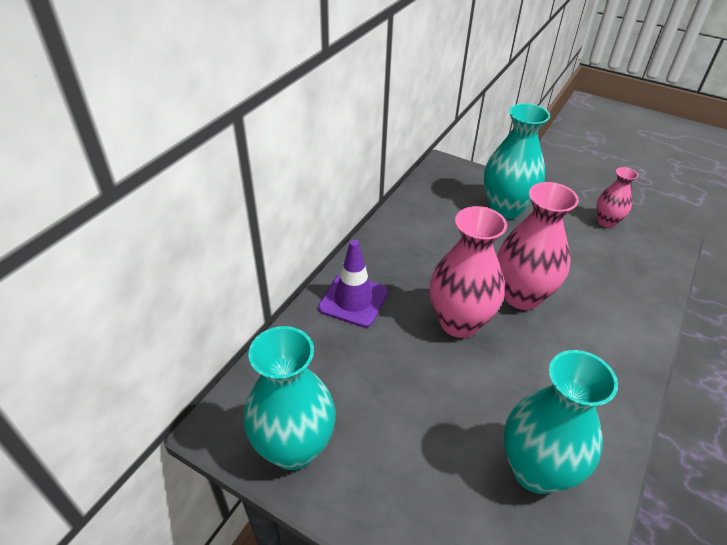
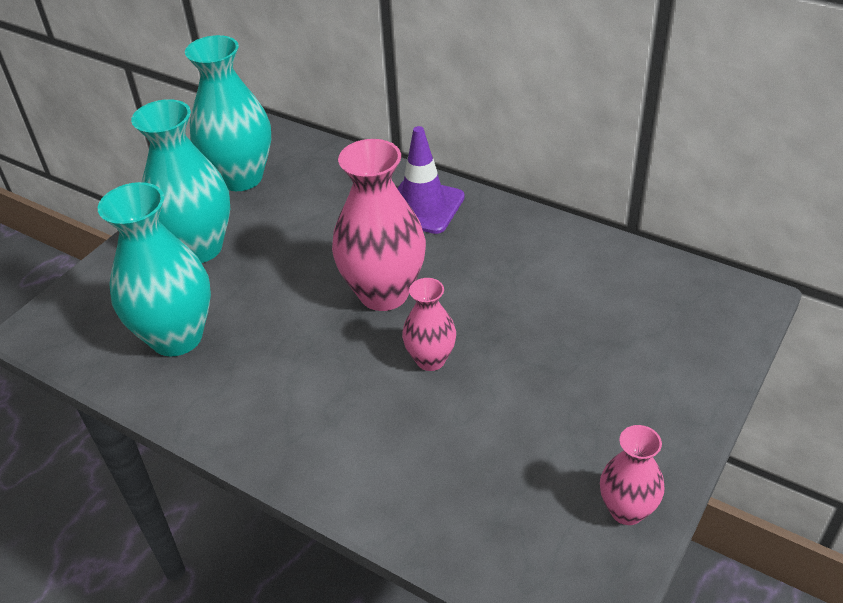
camera: 95 degrees right, 0 degrees up
(505, 209) = (636, 366): turquoise vase -> turquoise vase (199, 248)
(522, 296) = (430, 360): pink vase -> pink vase, size x0.55

